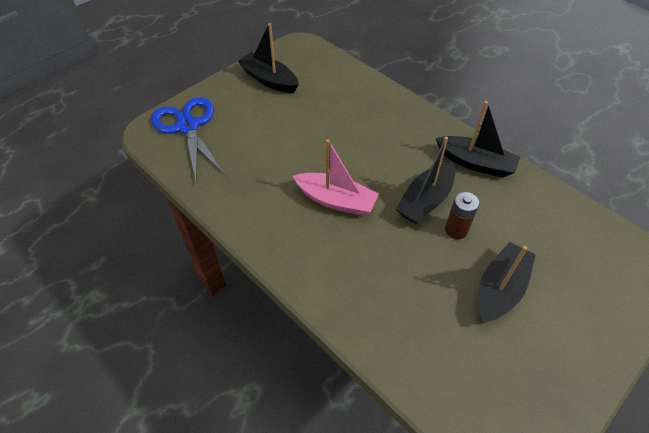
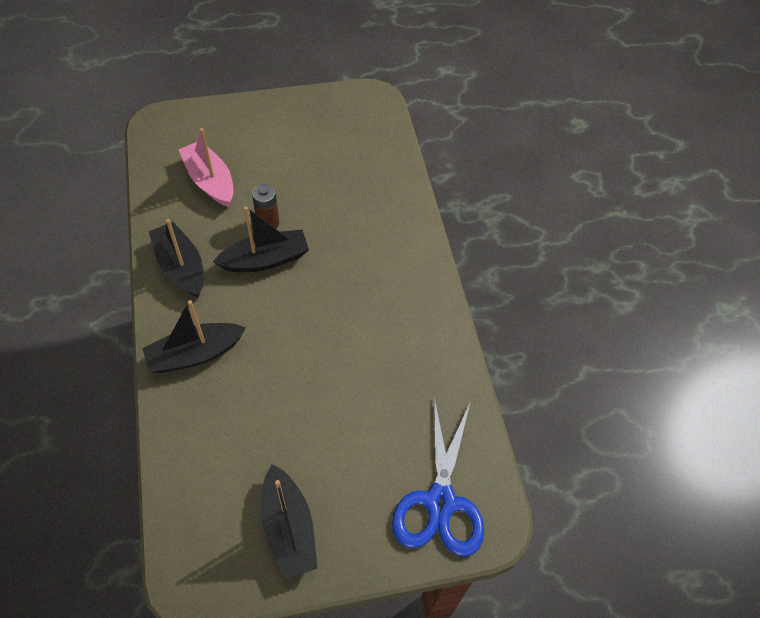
camera: 150 degrees left, 5 degrees up
(336, 200) = (344, 306): pink boat -> pink boat (210, 181)
(499, 289) = (284, 169): black boat -> black boat (195, 354)

